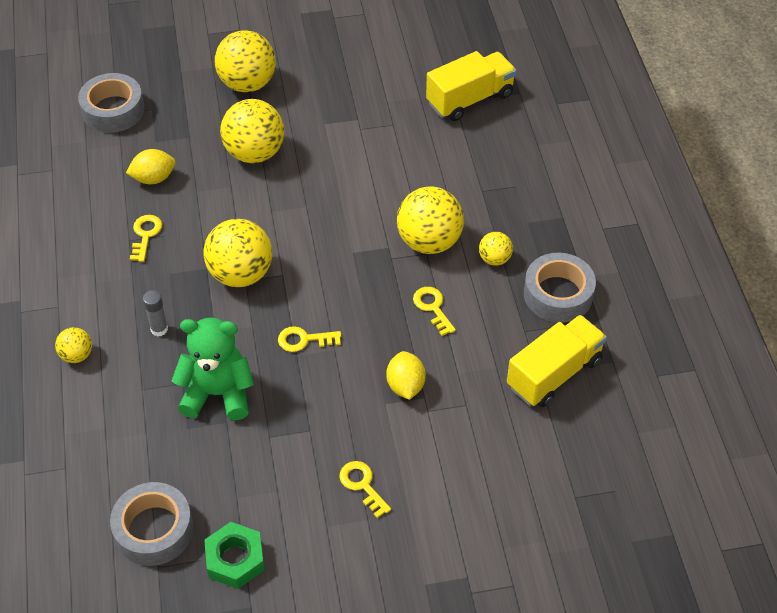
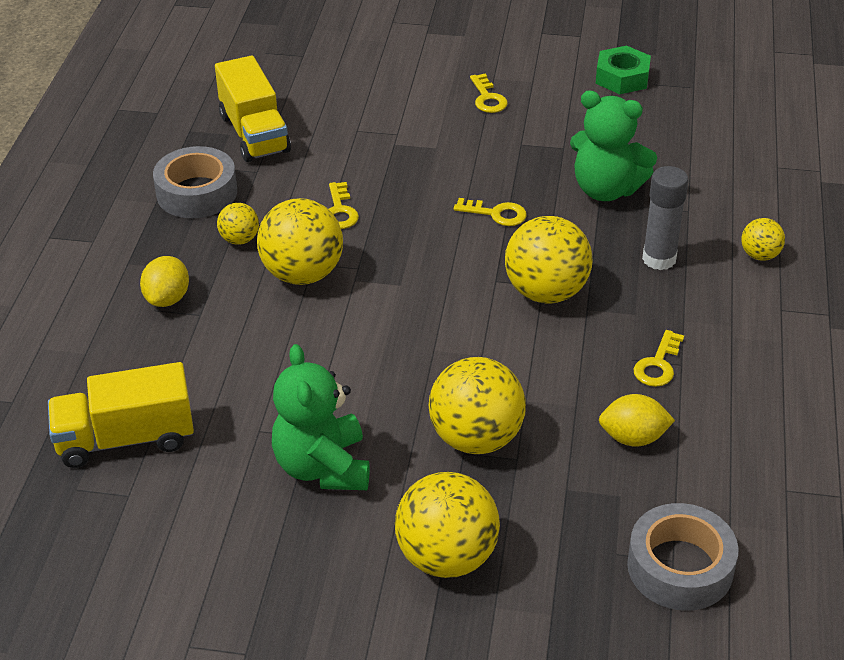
camera: 160 degrees left, 10 degrees down
(154, 530) = (693, 109): grey tape -> none
(159, 329) = (659, 259): grey glue stick -> grey glue stick, size x1.61
(341, 113) = (323, 467): none -> green teddy bear
(405, 385) = (408, 155): yellow lemon -> yellow lemon (167, 298)
(554, 373) = (254, 133): yellow truck -> yellow truck turned 90 degrees counterclockwise

